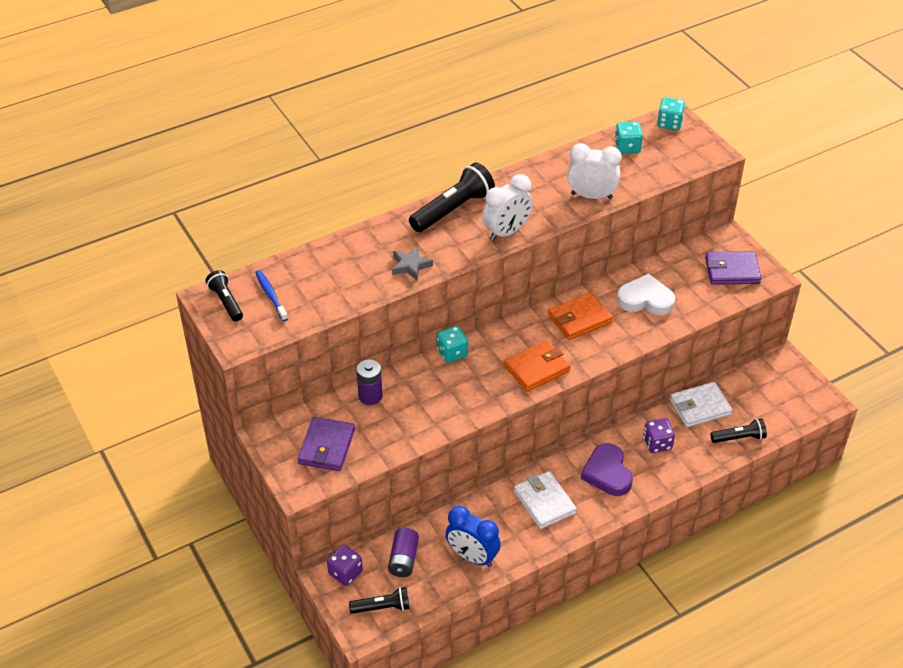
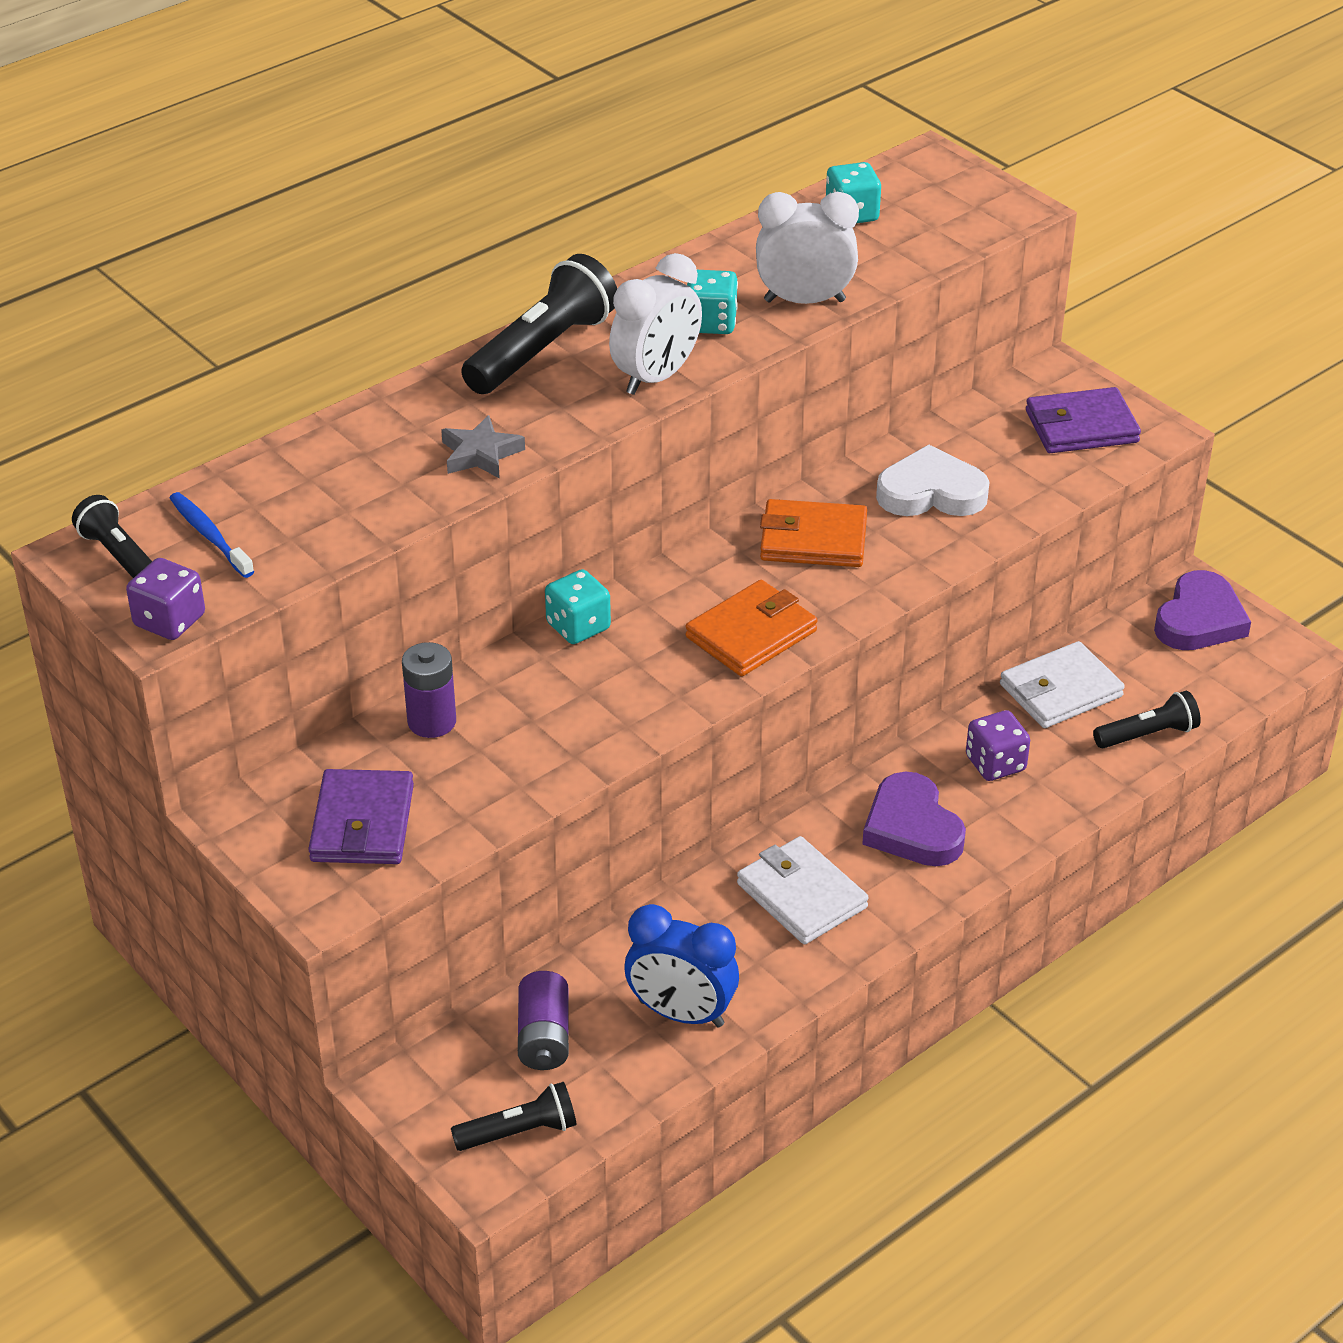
camera: 10 degrees left, 5 degrees down
(345, 573) = (430, 1078): purple dice -> purple dice (169, 621)
(579, 319) = (813, 539): orange wallet -> orange wallet turned 45 degrees clockwise
(669, 123) = (921, 168): turquoise dice -> turquoise dice (711, 323)
(781, 376) = (1199, 619): none -> purple heart

